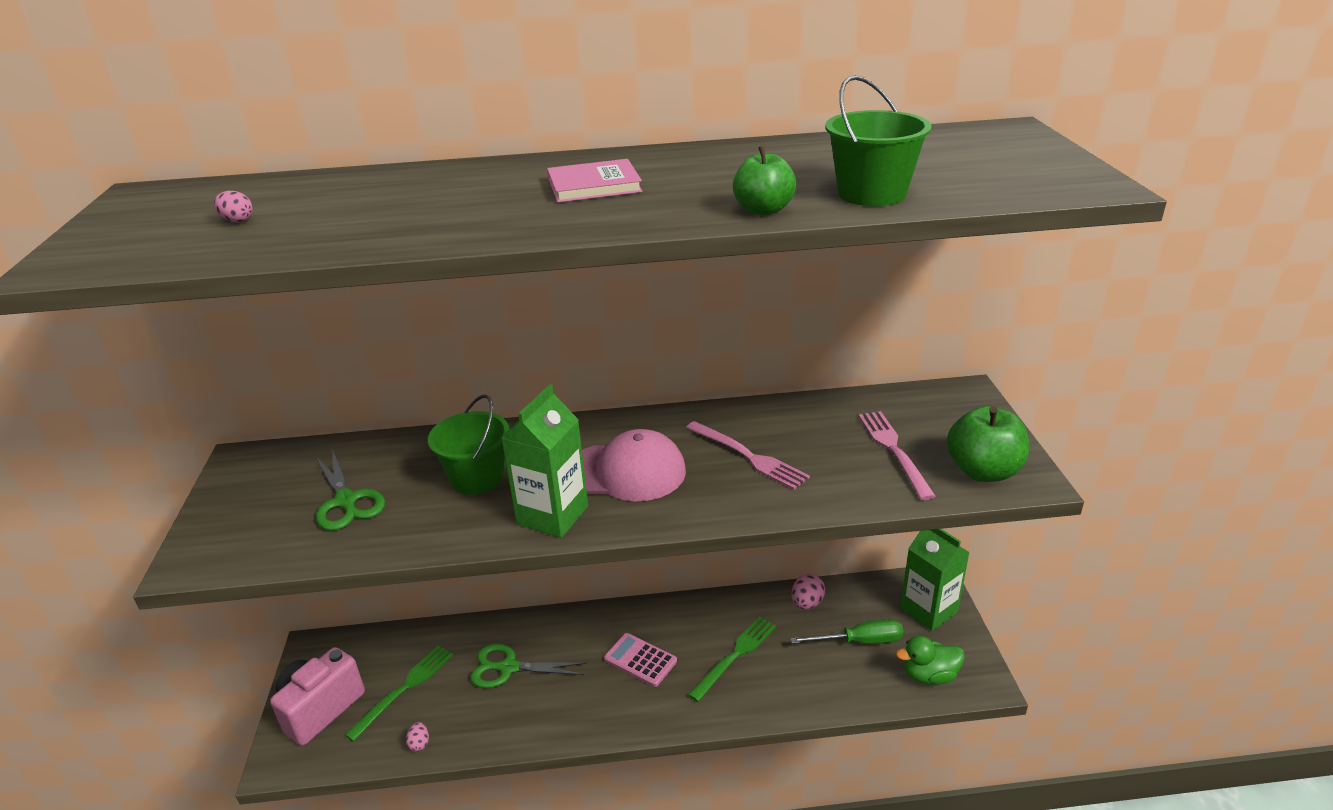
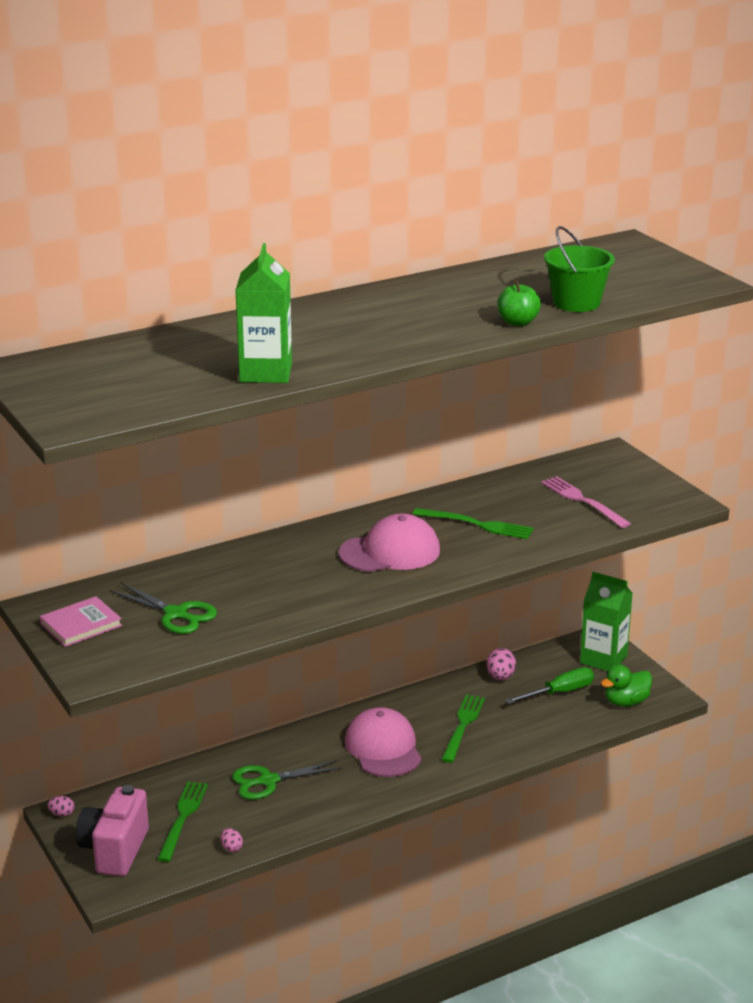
camera: 25 degrees left, 5 degrees down
(237, 220) = (145, 377): pink egg -> pink egg (62, 814)
(477, 477) = (271, 578): green bucket -> none
(552, 515) = (358, 589): green carton -> green carton (266, 373)
(594, 185) = (379, 319): pink book -> pink book (81, 625)
(640, 660) = (383, 748): pink calculator -> pink cap
(749, 456) = (477, 524): pink fork -> green fork
(983, 471) = (653, 502): green apple -> none

